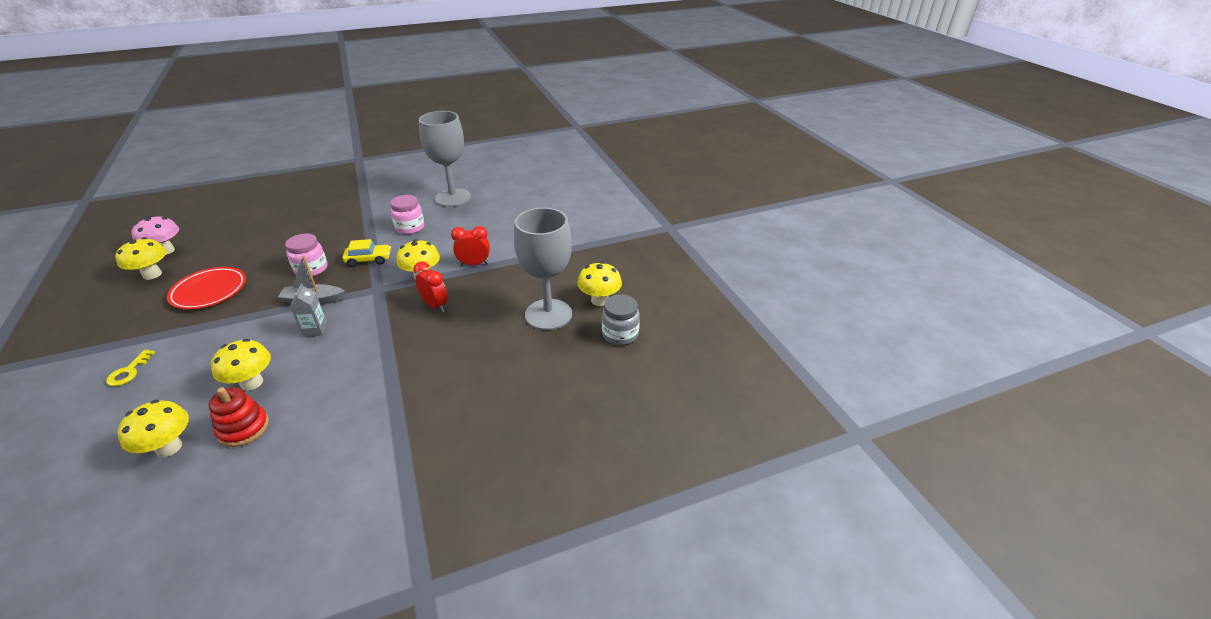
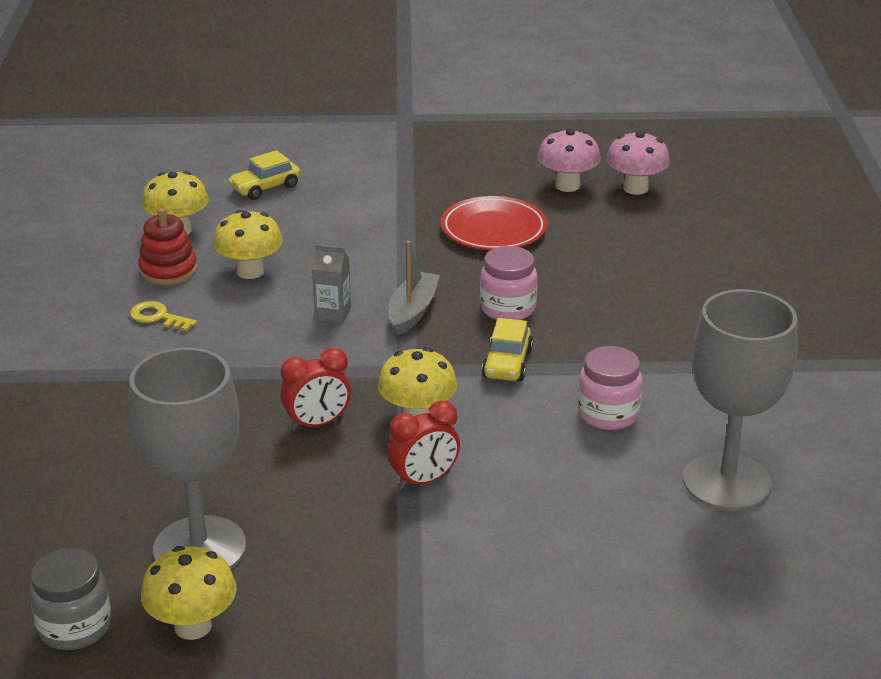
camera: 110 degrees right, 5 degrees down
(98, 418) = (265, 188): none -> yellow car
(129, 371) = (339, 195): yellow key -> yellow key (158, 317)
(152, 274) = (567, 185): yellow mushroom -> pink mushroom
(474, 264) = (424, 481): red clock -> red clock turned 45 degrees clockwise

